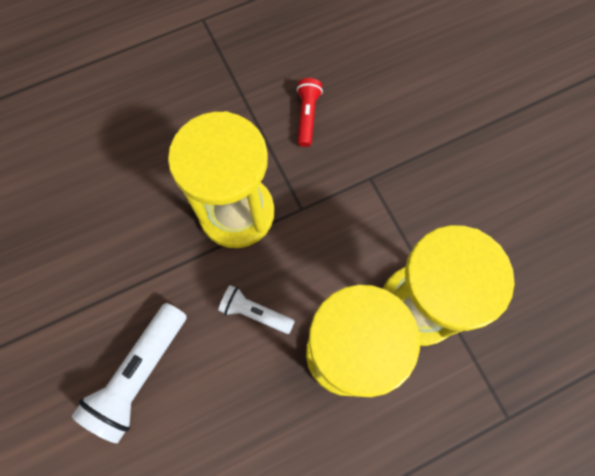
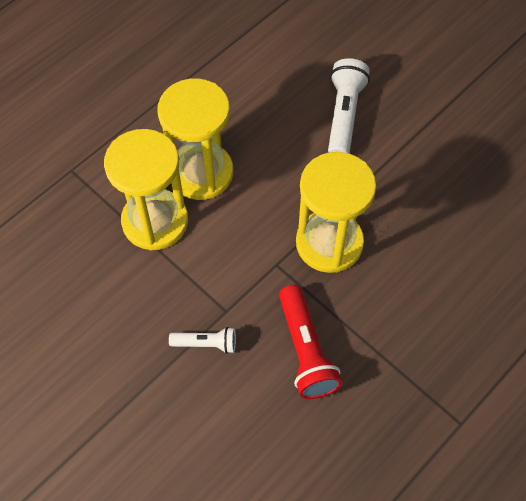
camera: 160 degrees right, 10 degrees down
(255, 312) = (280, 177): white flashlight -> white flashlight (206, 344)
(307, 116) = (305, 350): red flashlight -> red flashlight, size x1.73

